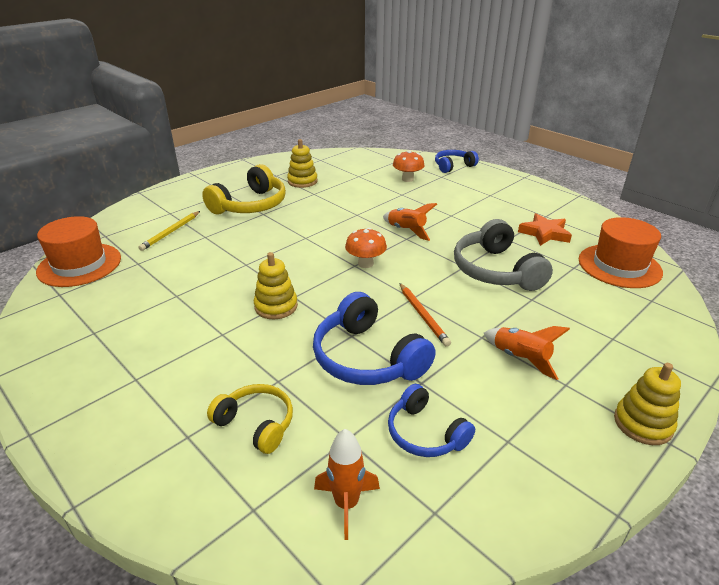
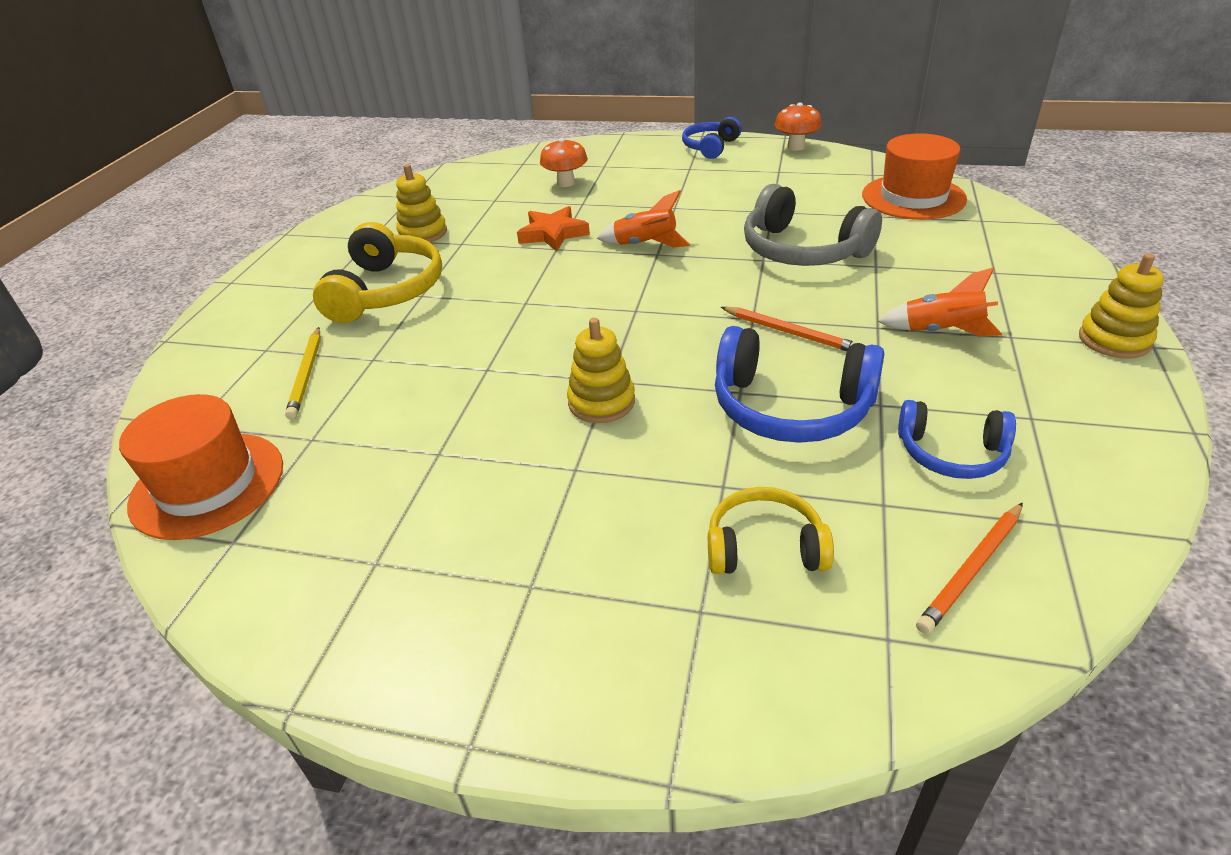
camera: 30 degrees left, 5 degrees up
(346, 504) = (971, 569): orange rocket -> orange pencil
(365, 263) = (647, 302): orange mushroom -> orange mushroom (796, 147)
(453, 166) = (603, 149): blue headphones -> blue headphones (710, 147)
(544, 233) = (801, 190): orange star -> orange star (553, 234)

